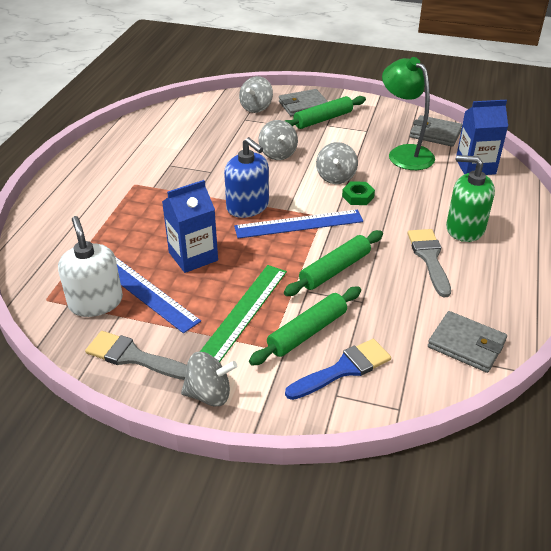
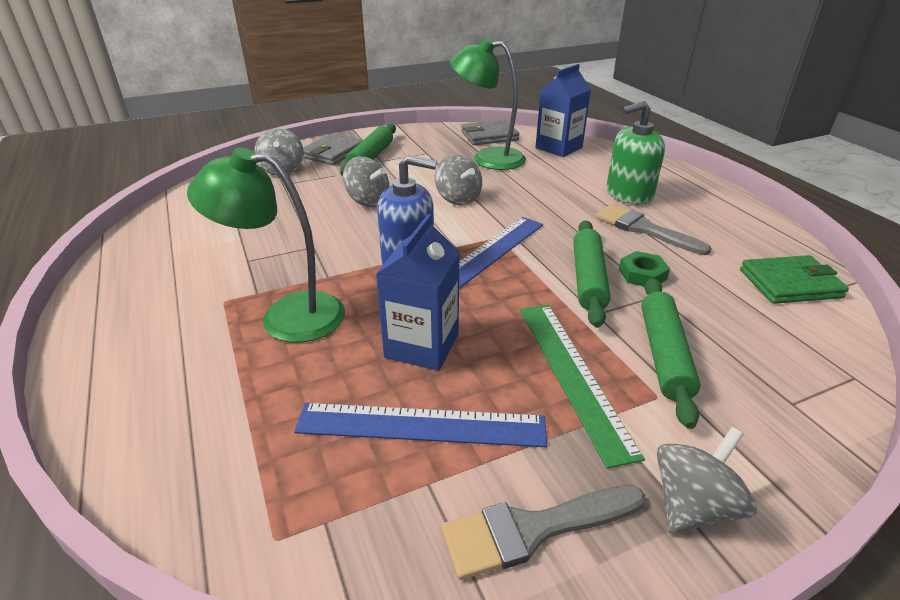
camera: 40 degrees left, 5 degrees down
(96, 302) = (368, 487): white soap dispenser -> none
(152, 207) = (286, 316): none -> green lamp
(343, 369) = (754, 371): blue brush -> none
(358, 196) = (504, 206): green nut -> green nut (642, 274)
(466, 344) = (790, 284): grey wallet -> green wallet

